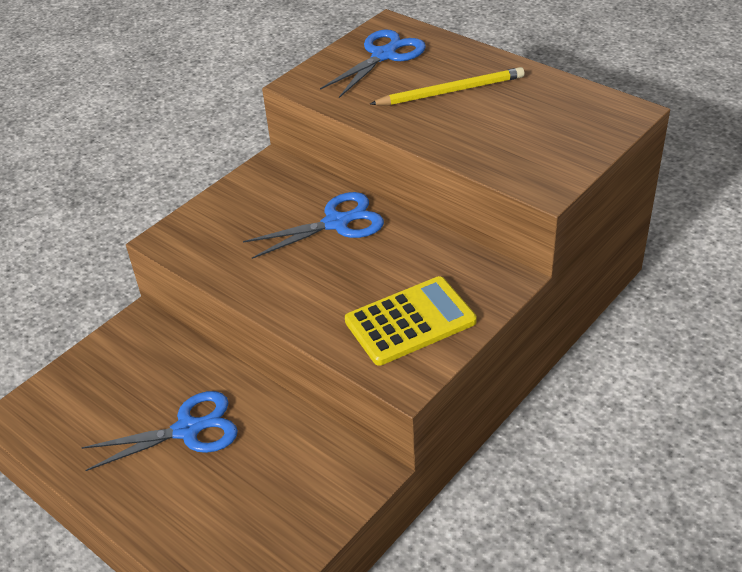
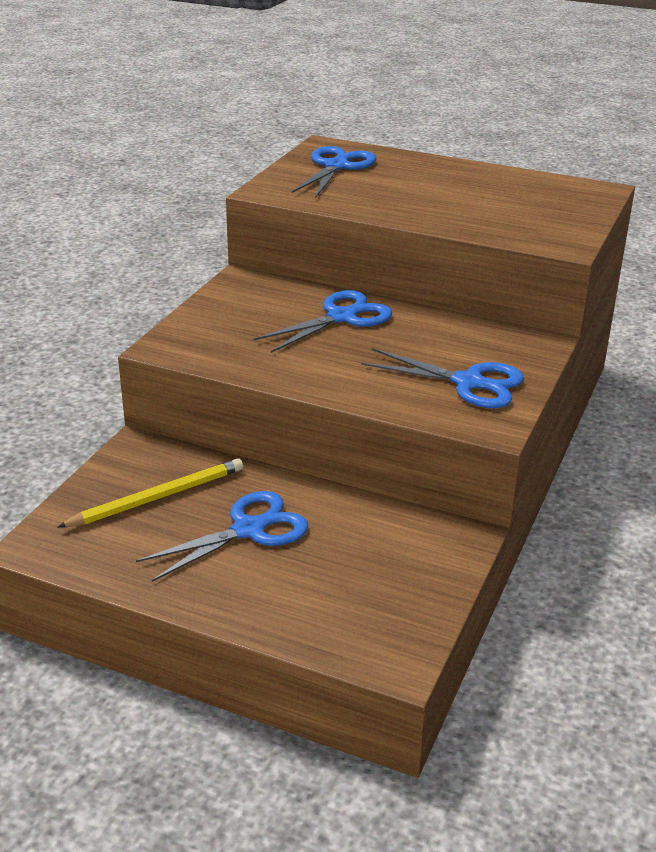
camera: 20 degrees left, 10 degrees down
(410, 321) = (468, 383): yellow calculator -> blue scissors
(450, 91) = (423, 187): yellow pencil -> yellow pencil (157, 497)

